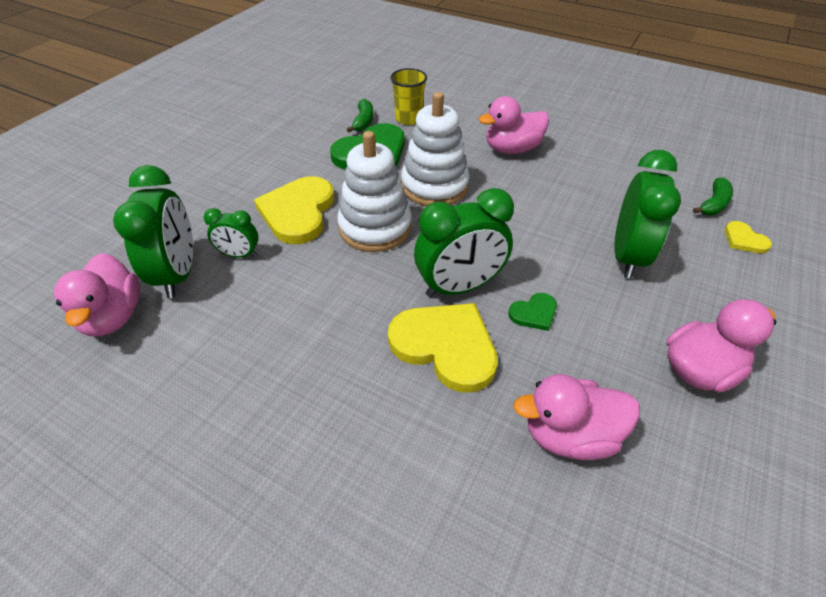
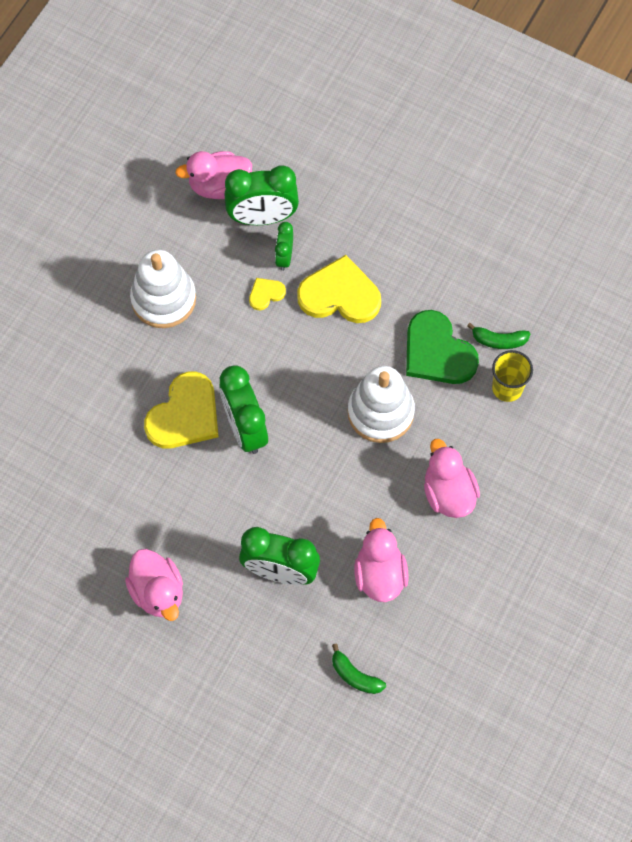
camera: 90 degrees right, 20 degrees up
(375, 227) = (319, 360): white stacking toy -> white stacking toy (163, 299)
(534, 313) = (215, 482): green heart -> none
(569, 434) = (110, 489): pink duck -> pink duck (379, 574)
(744, 240) = (301, 684): yellow heart -> yellow heart (266, 294)

